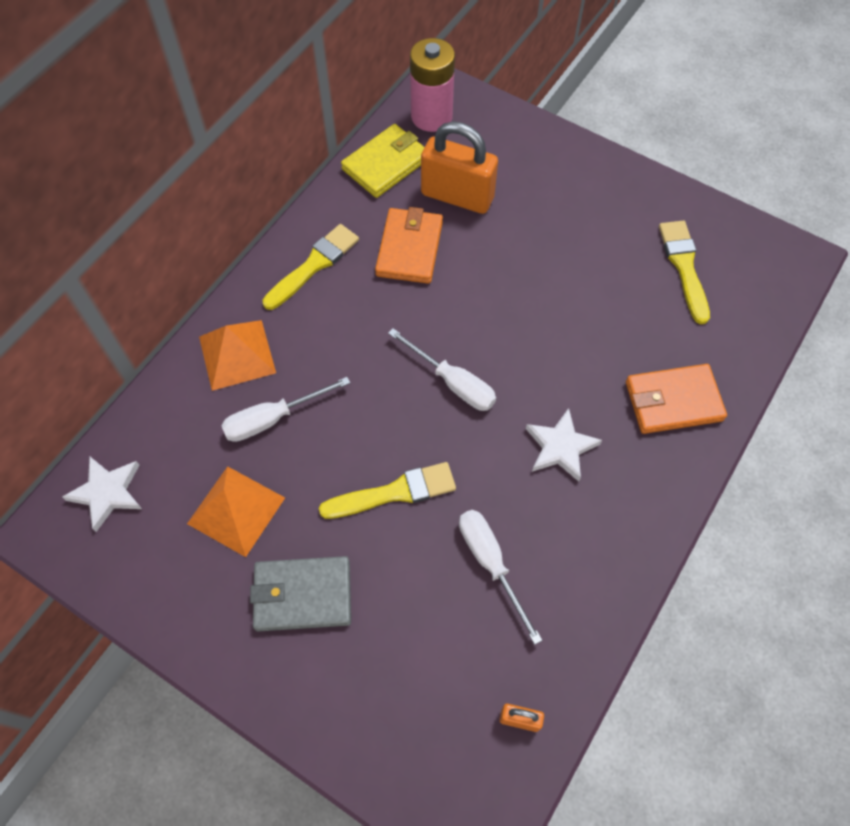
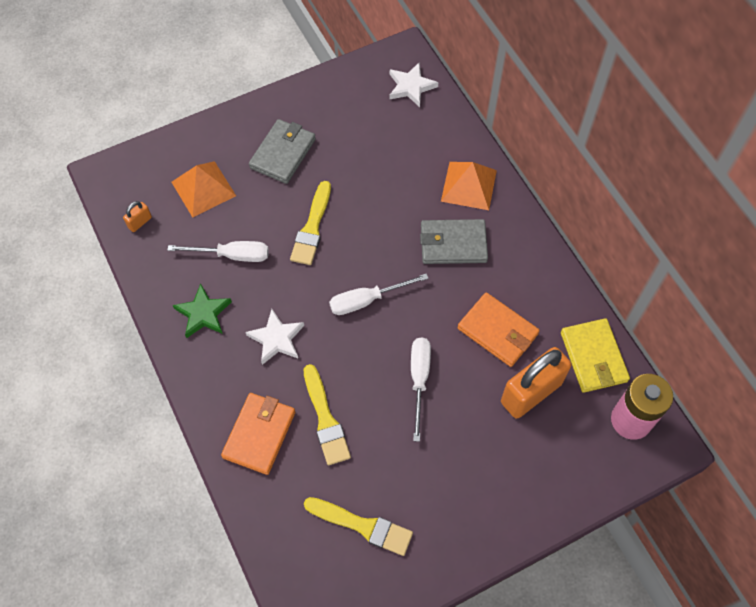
camera: 120 degrees right, 0 degrees up
(236, 510) = (357, 143): orange pyramid -> orange pyramid (203, 188)
(273, 418) = (407, 185): white screwdriver -> white screwdriver (419, 380)
(314, 265) = (518, 261): yellow brush -> yellow brush (325, 419)
(328, 334) = (453, 244): none -> grey wallet
(586, 547) = (203, 313): none -> green star

